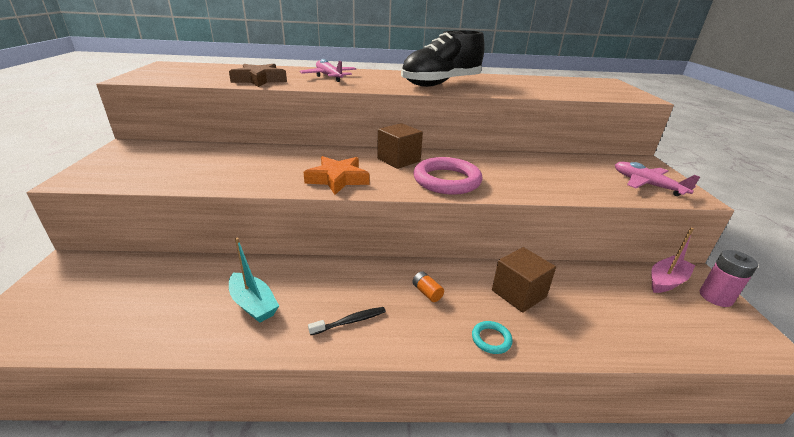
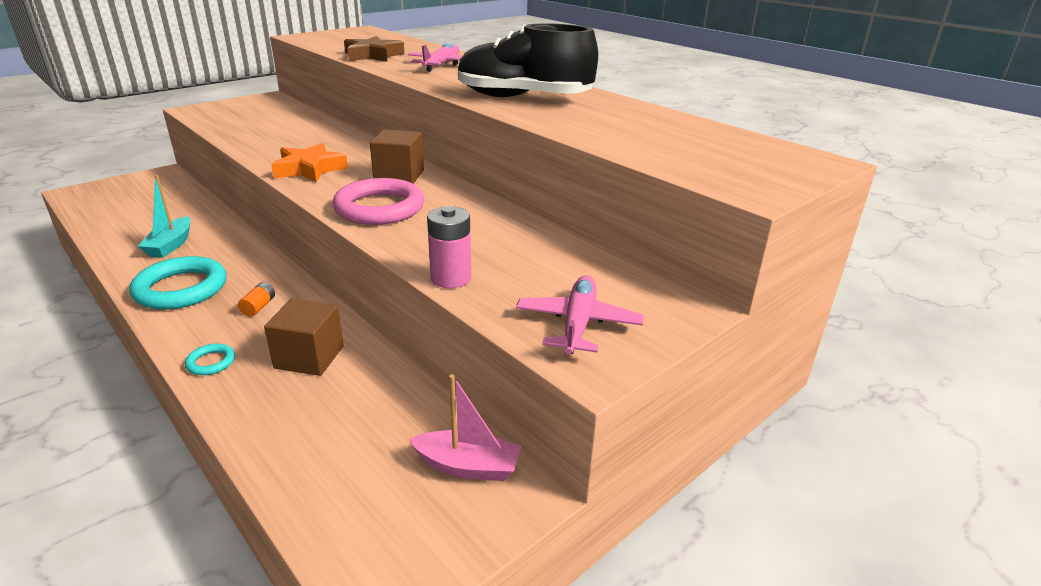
camera: 50 degrees right, 0 degrees up
(350, 321) = (181, 289): black toothbrush -> turquoise ring
(715, 297) = (474, 524): pink battery -> pink battery (451, 278)

